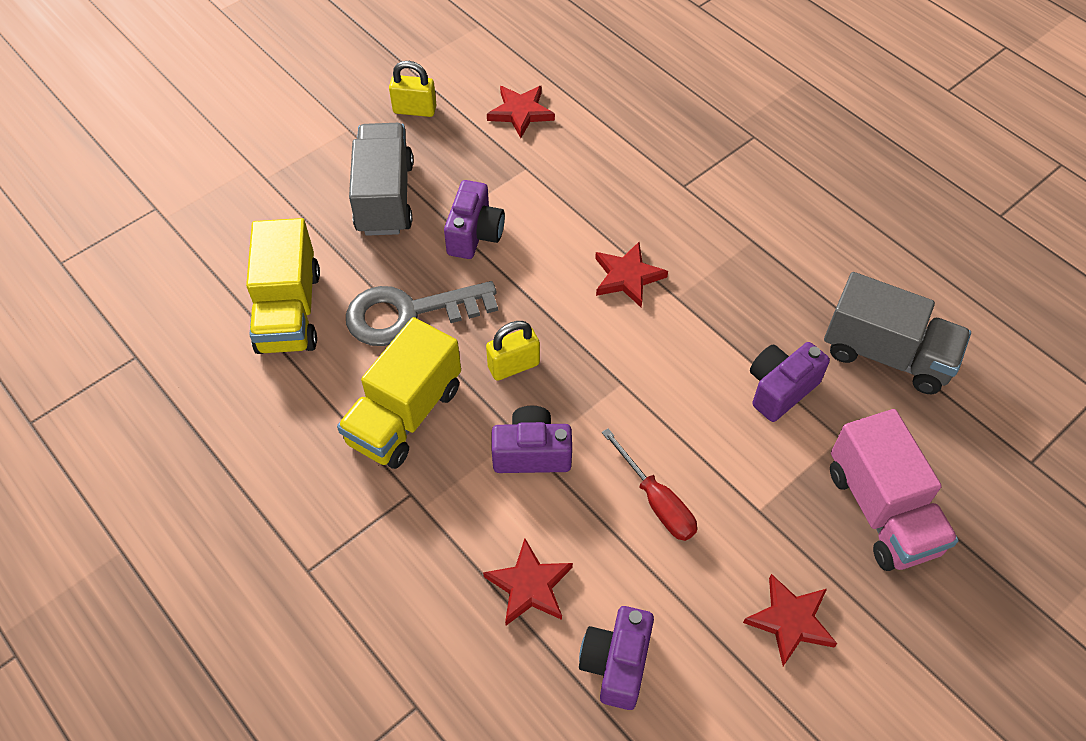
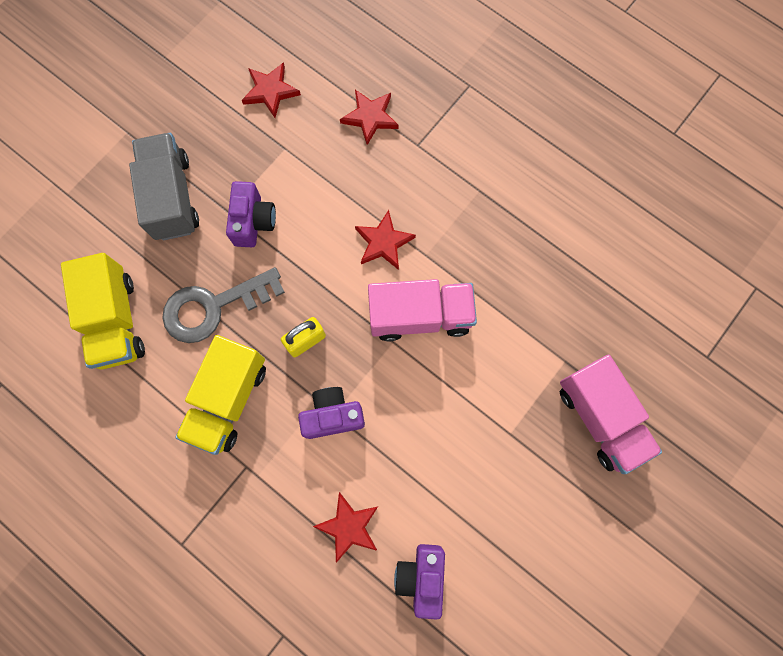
camera: 10 degrees left, 20 degrees up
(414, 110) = (179, 102): yellow padlock -> none
(656, 501) = (433, 440): red screwdriver -> none
(661, 360) = (420, 315): none -> pink truck
(780, 389) = (515, 326): purple camera -> none
(790, 621) = (542, 519): red star -> red star (370, 117)
(886, 354) = (593, 280): grey truck -> none

